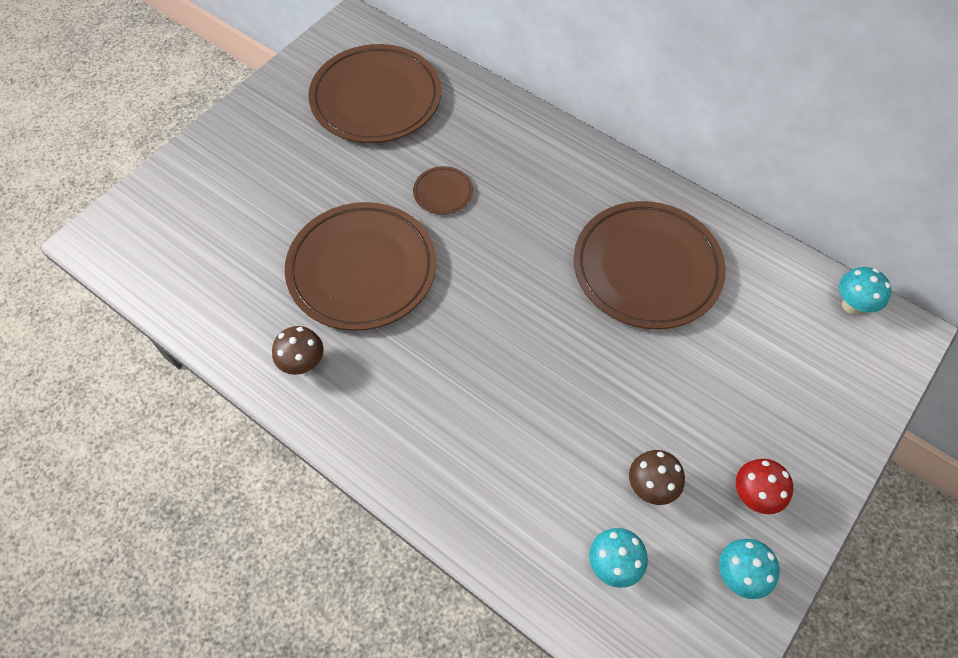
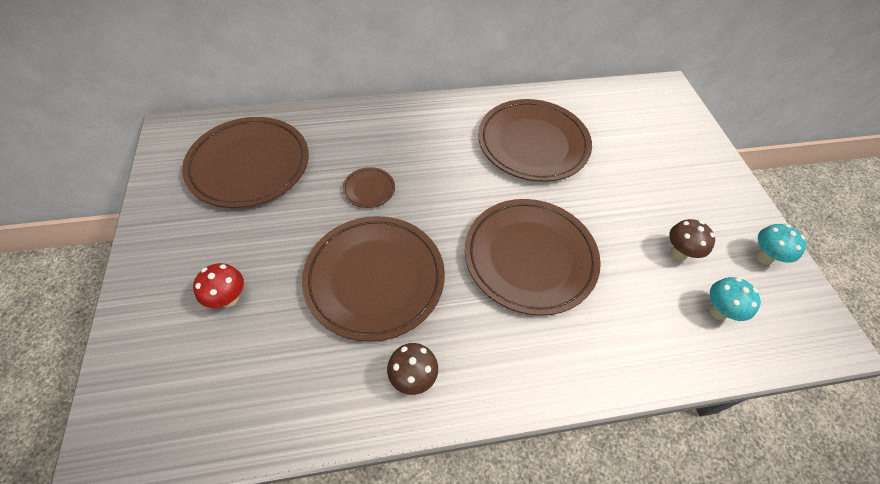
camera: 50 degrees left, 5 degrees down
(502, 363) = (530, 258): none -> brown plate
(753, 496) = (718, 213): red mushroom -> red mushroom (228, 299)
(851, 305) = (635, 91): turquoise mushroom -> none

